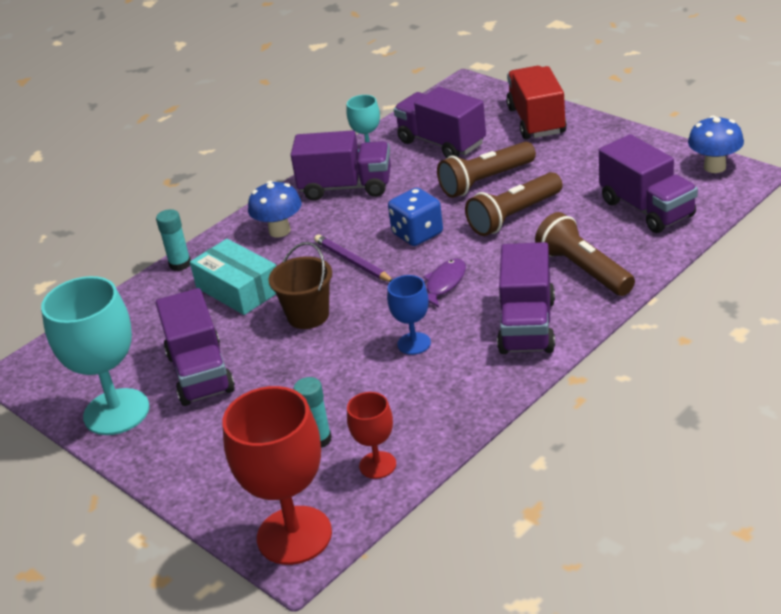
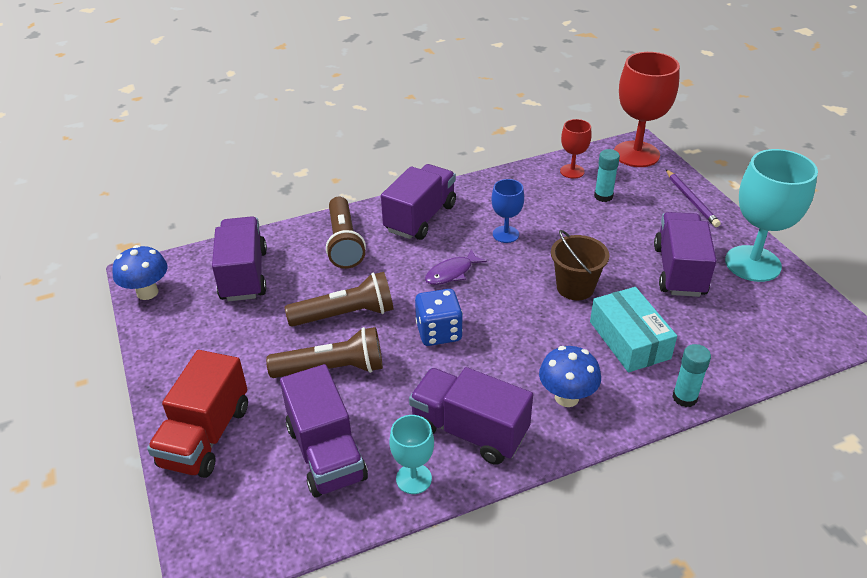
camera: 160 degrees left, 5 degrees up
(352, 262) = (512, 326): purple pencil -> purple pencil (691, 200)

